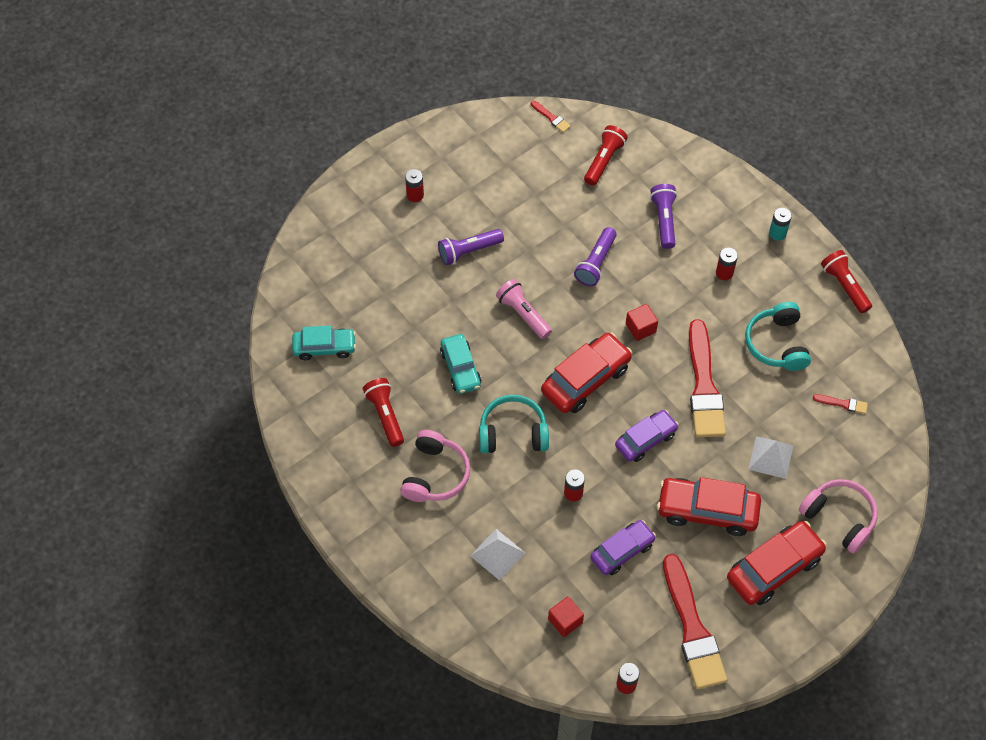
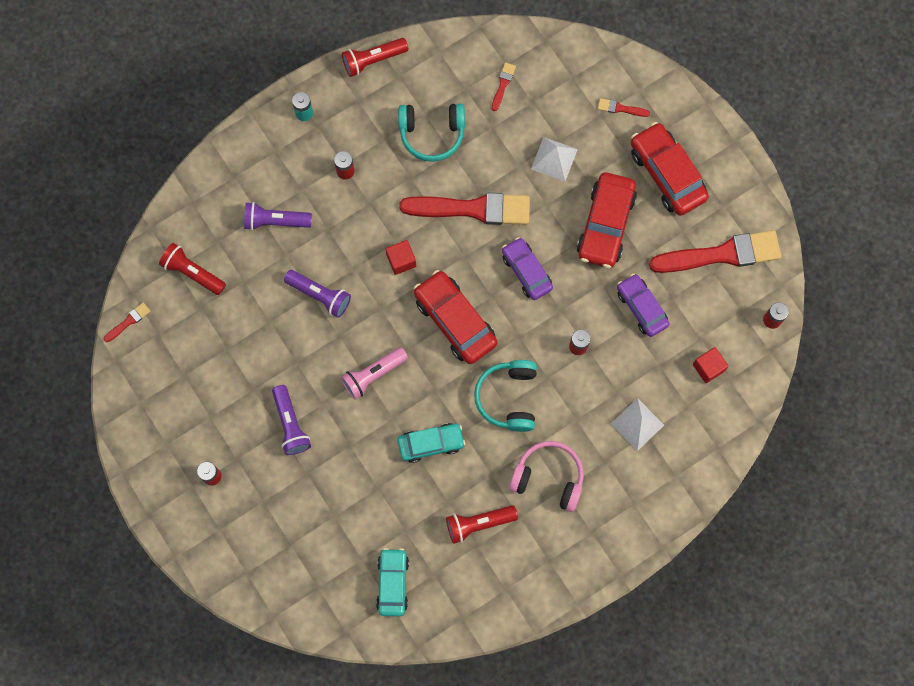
camera: 85 degrees left, 15 degrees up
(839, 518) = (620, 108): pink headphones -> red brush

